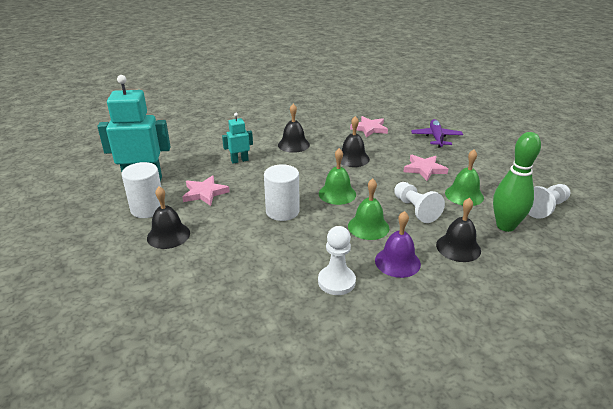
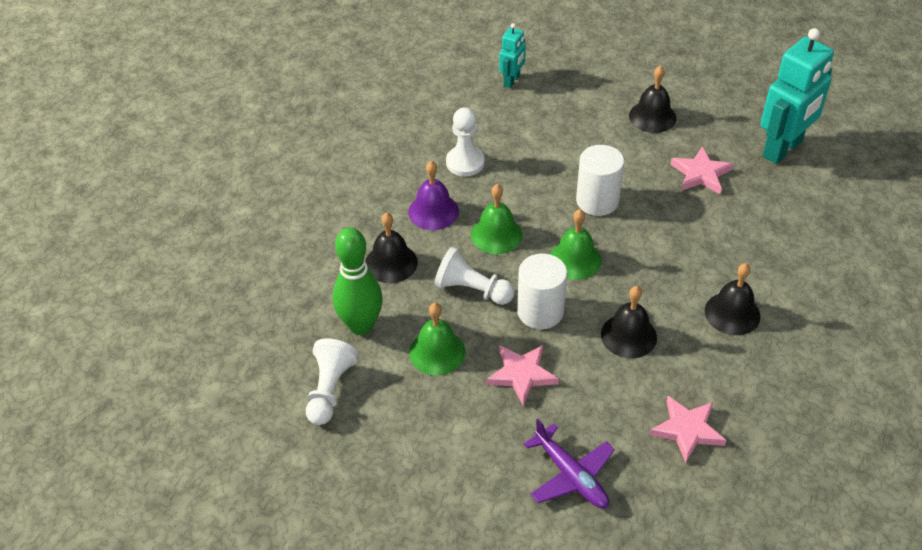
camera: 140 degrees right, 15 degrees up
(148, 209) = (716, 126): white cylinder -> white cylinder (540, 311)
(239, 160) = (745, 240): turquoise robot -> turquoise robot (512, 81)

